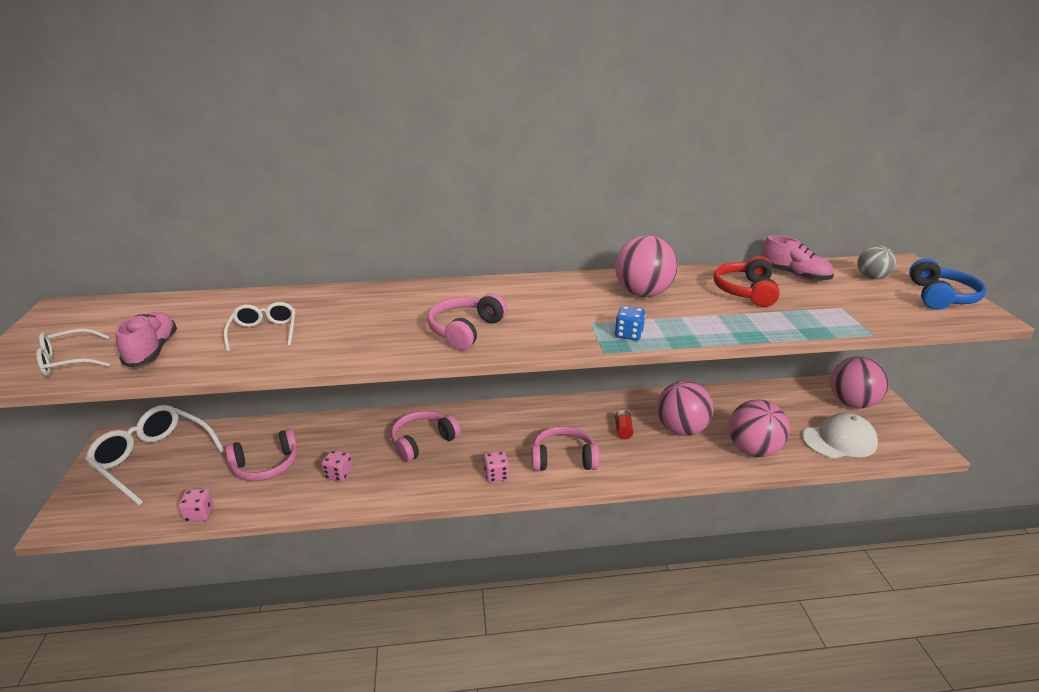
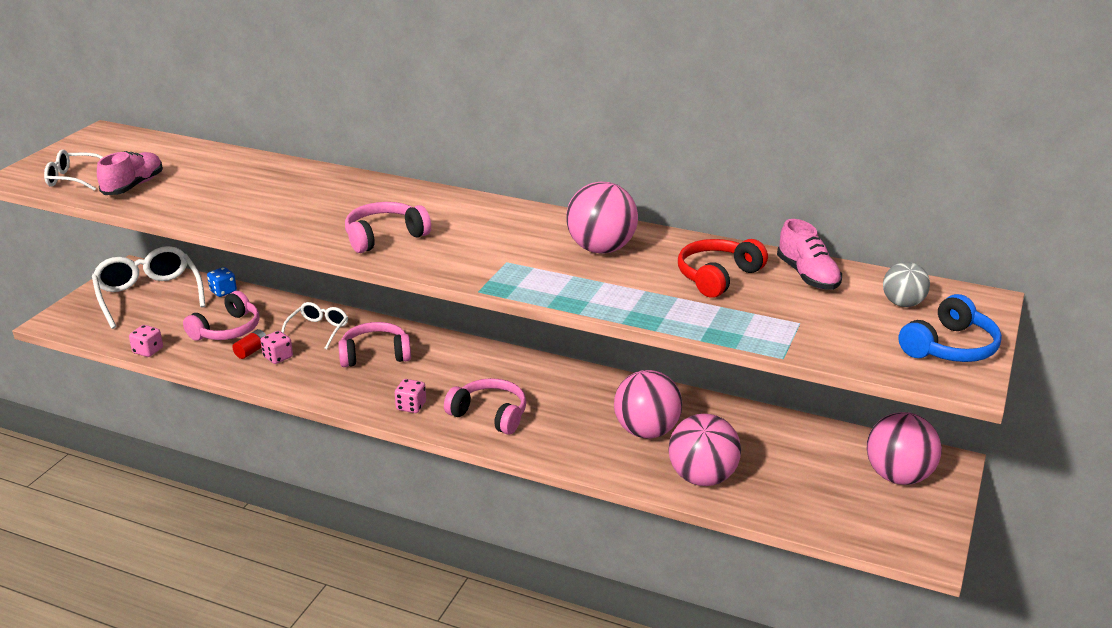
camera: 30 degrees right, 0 degrees up
(264, 332) = (225, 193): white glasses -> white glasses (318, 330)
(266, 465) = (227, 330): pink headphones -> pink headphones turned 60 degrees counterclockwise
(623, 430) = (582, 410): red battery -> red battery (251, 351)
(628, 334) = (525, 283): blue dice -> blue dice (223, 291)
(839, 440) = (821, 505): white cap -> none

